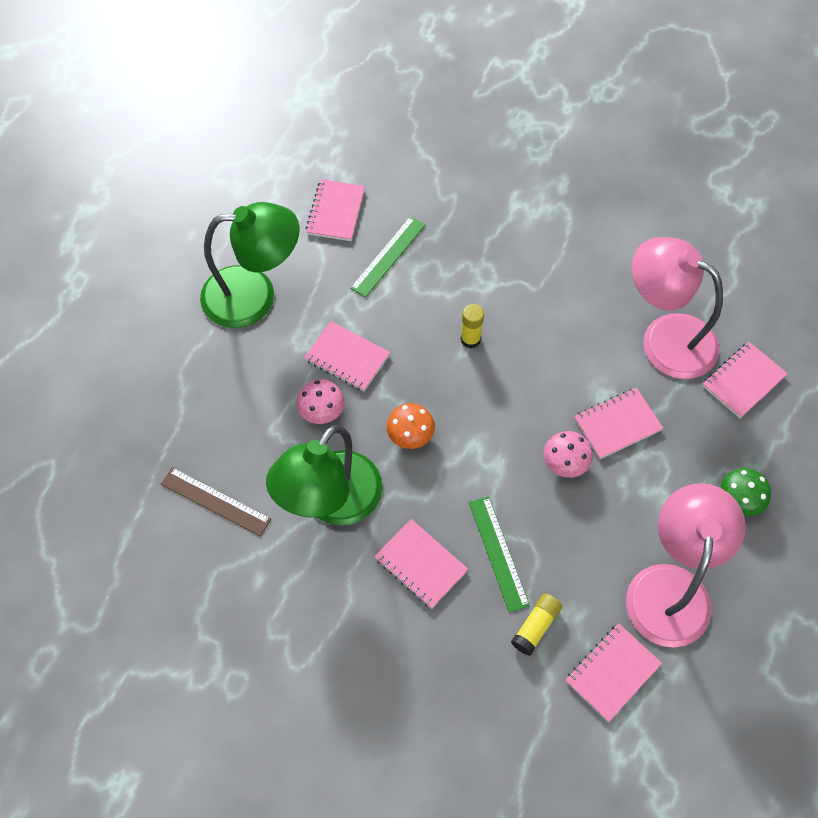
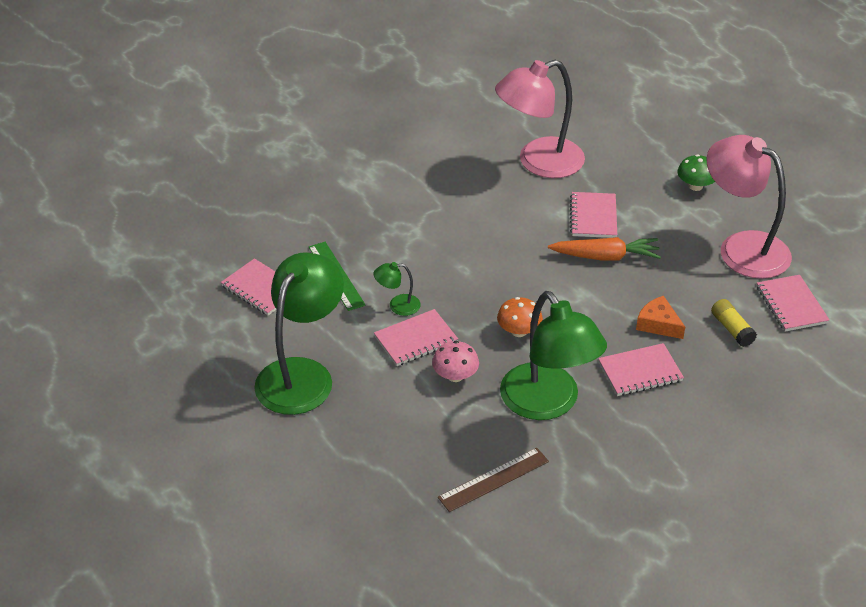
camera: 60 degrees left, 20 degrees down
(381, 322) = (397, 305): none -> green lamp
(470, 339) = (457, 261): yellow glue stick -> none
(498, 553) = (658, 324): green ruler -> orange cheese
(565, 462) = (606, 256): pink mushroom -> orange carrot
(743, 381) = (603, 142): pink notebook -> none

